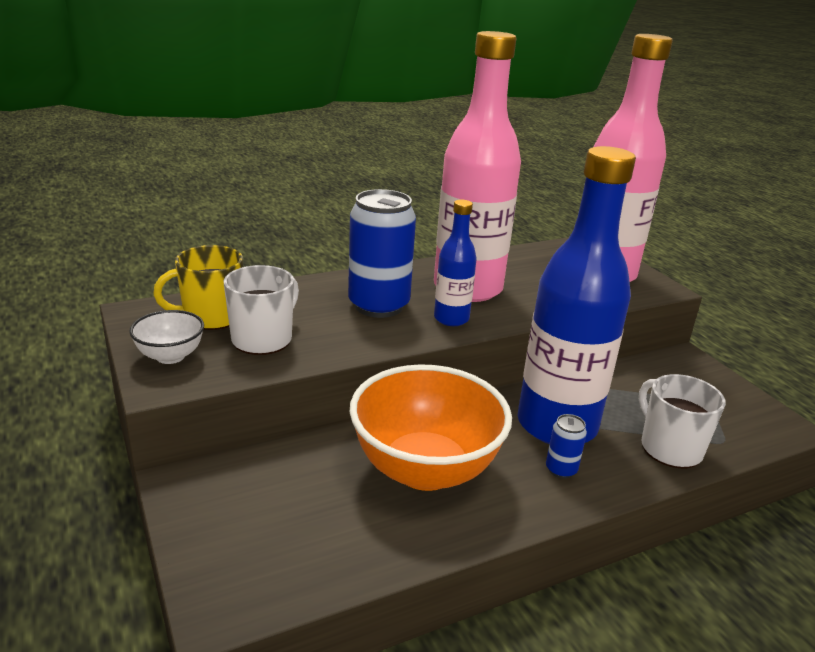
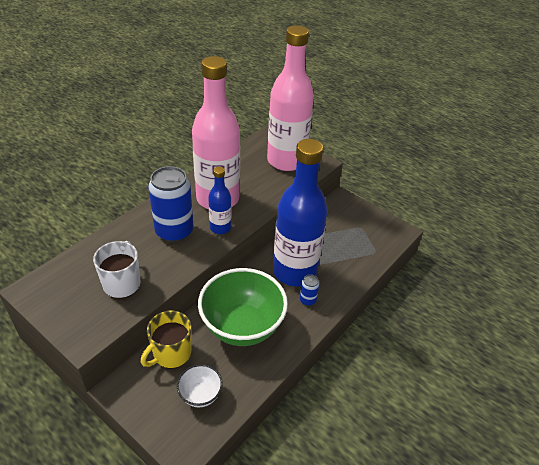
camera: 25 degrees left, 15 degrees up
(170, 356) = (75, 317): white bowl -> white bowl (200, 395)
(211, 317) = (79, 277): yellow mug -> yellow mug (171, 353)
(425, 469) = (242, 327): orange bowl -> green bowl
(669, 448) = (352, 266): white mug -> none

